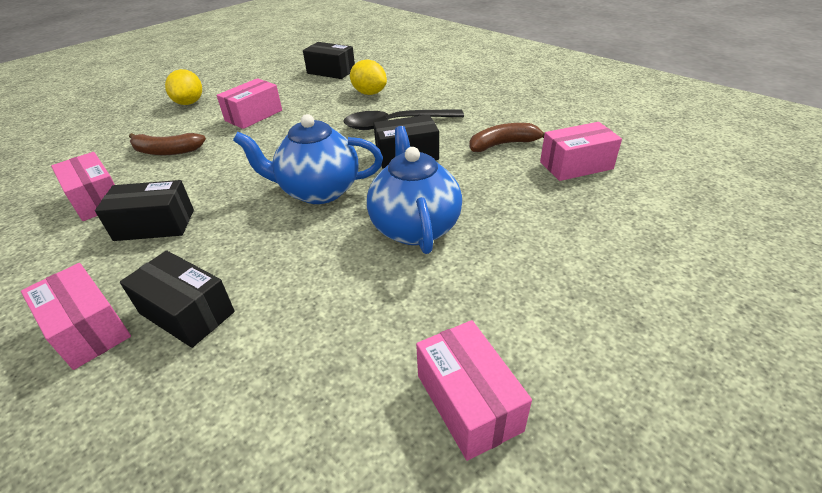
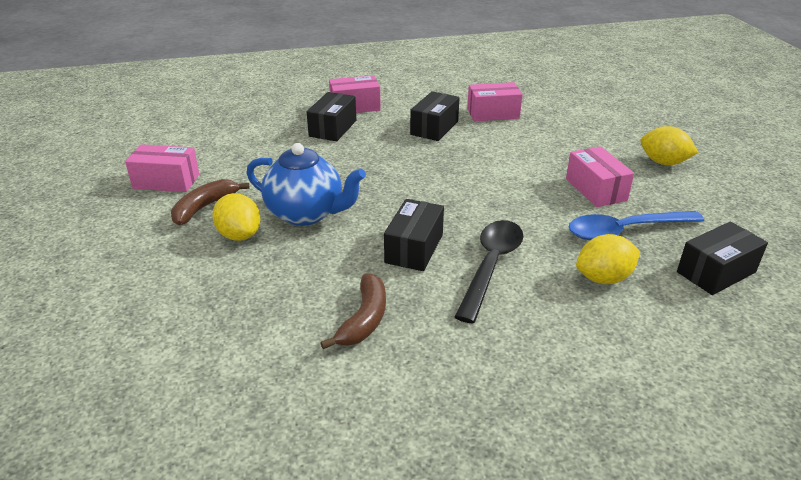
camera: 120 degrees right, 5 degrees down
(166, 151) = (549, 141): brown banana -> brown banana (204, 207)
(187, 313) = (333, 128): black box -> black box turned 45 degrees counterclockwise
(307, 97) = (625, 231): none -> blue spoon
(318, 191) = (405, 189): blue teapot -> none
(492, 248) = (239, 235): none -> yellow lemon
(576, 165) = (267, 346): pink box -> none

